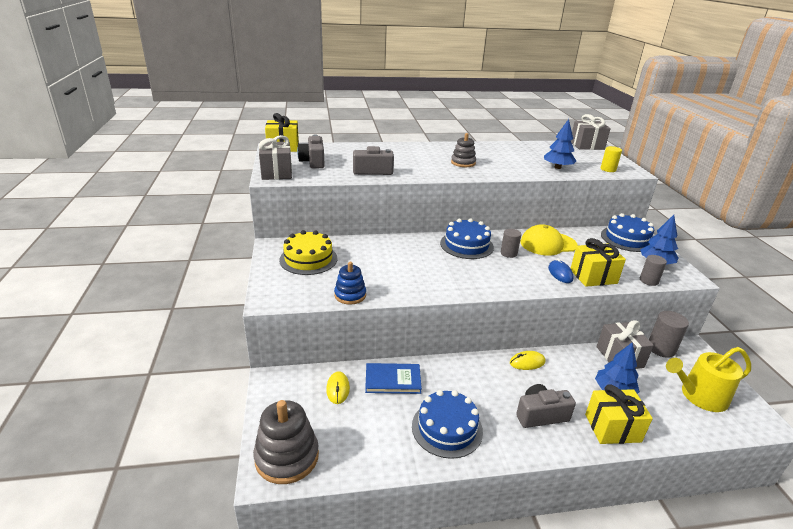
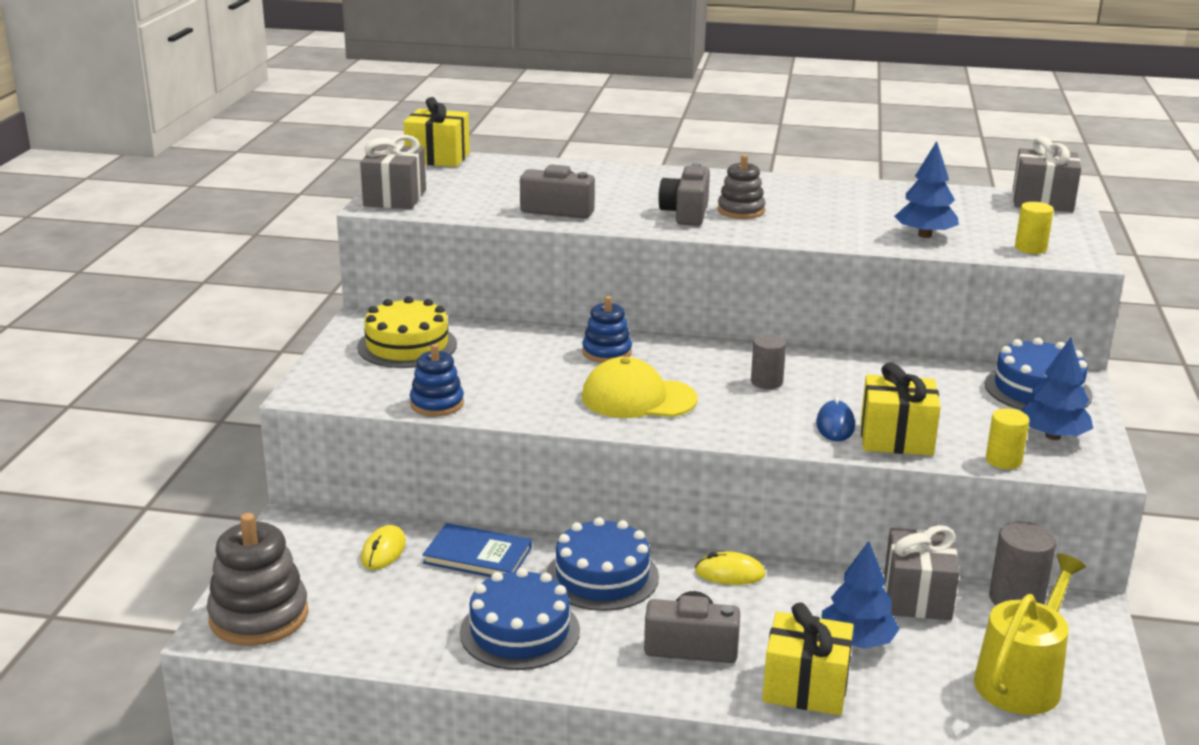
camera: 20 degrees right, 5 degrees down
(313, 162) = (469, 186): grey camera -> grey camera (686, 213)
(418, 247) = (607, 352): none -> blue stacking toy
(466, 245) = (698, 359): blue cake -> blue cake (602, 576)
(548, 244) = (860, 377): yellow cap -> yellow cap (638, 398)
(648, 281) = (1003, 460): grey cylinder -> yellow cylinder
(699, 396) = (1021, 679): yellow watering can -> yellow watering can turned 120 degrees clockwise

